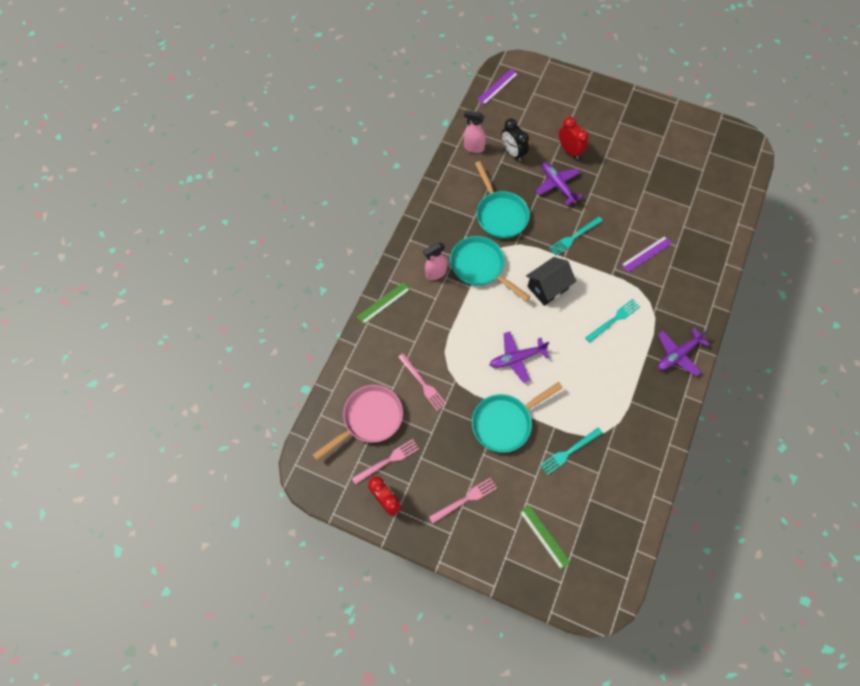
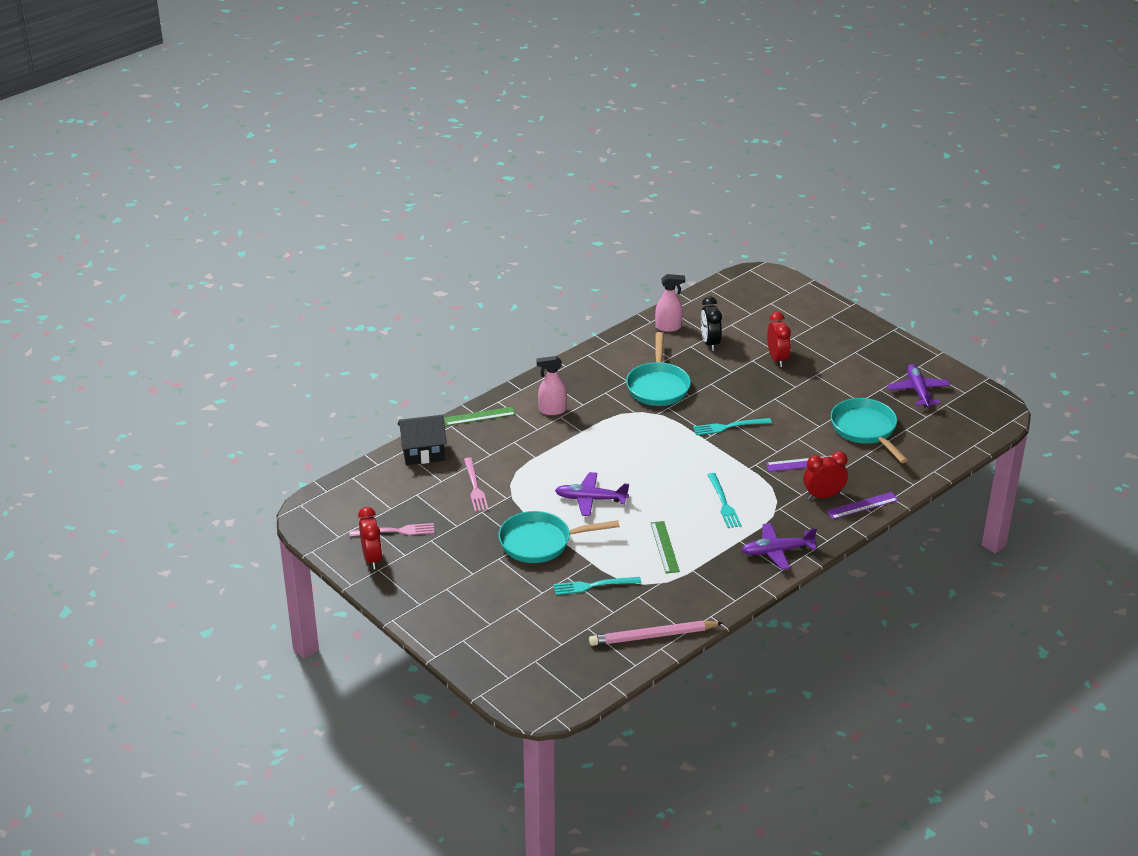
camera: 25 degrees right, 30 degrees down
(369, 419) = (400, 495): pink pan -> none
(465, 499) = (454, 584): pink fork -> none
(473, 147) = (668, 327): pink spray bottle -> pink spray bottle turned 135 degrees clockwise
(480, 267) = (604, 419): turquoise pan -> turquoise pan (865, 430)
(497, 87) = (733, 287): purple ruler -> purple ruler (862, 506)
(544, 537) = (516, 638): green ruler -> green ruler (664, 547)
(547, 287) = (667, 456): black house -> black house (423, 453)
(558, 185) = (741, 382): purple plane -> purple plane (918, 391)
(614, 320) = (723, 503): turquoise fork -> turquoise fork turned 90 degrees clockwise
(641, 486) = (653, 636): none -> pink pencil
(678, 282) = (823, 496): none -> red clock

